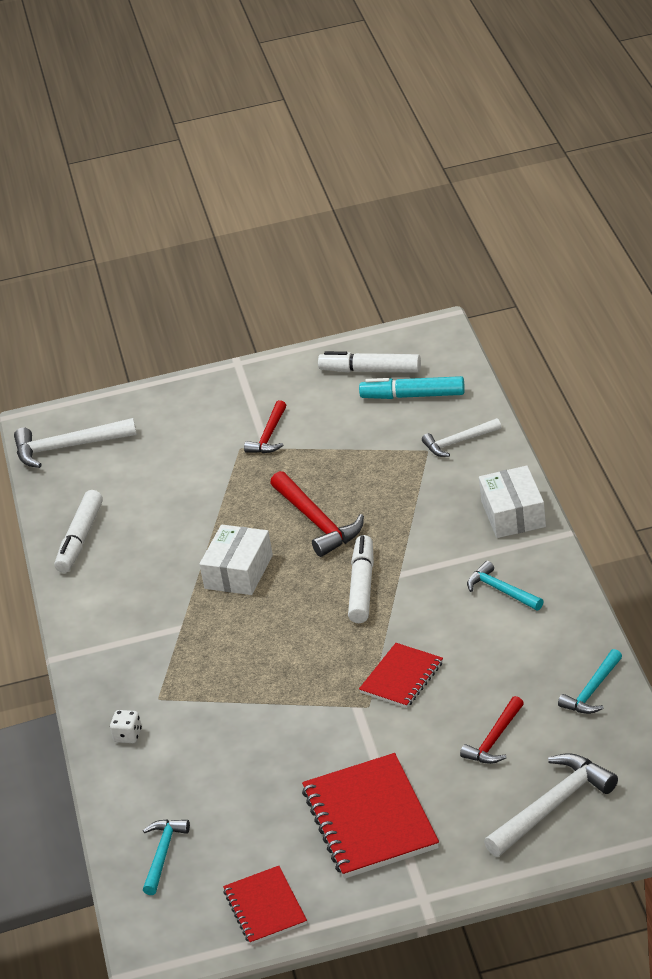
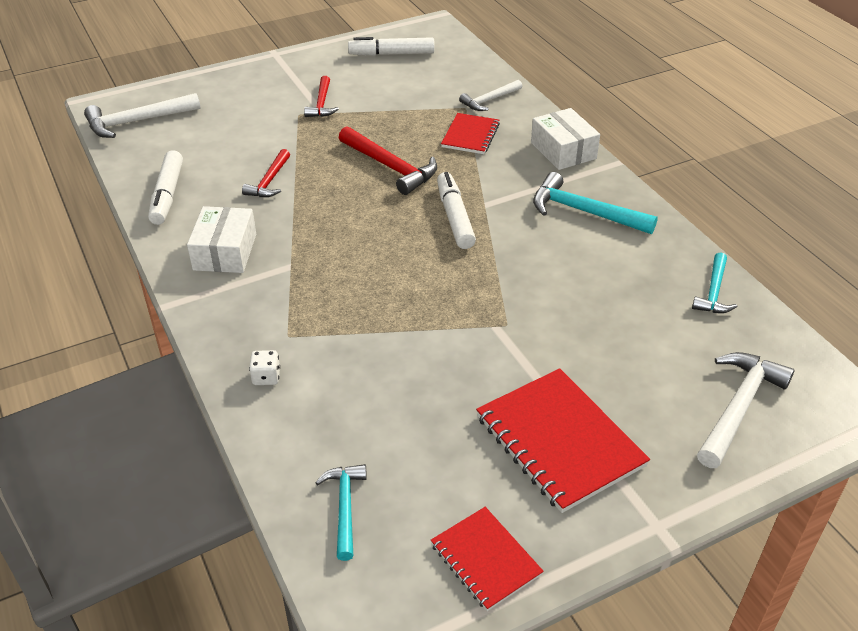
camera: 20 degrees left, 5 degrees up
(238, 572) = (332, 213): white box -> white box (225, 252)
(401, 678) = (528, 295): red notebook -> red notebook (470, 135)
(413, 396) = (435, 70): turquoise marker -> none
(495, 739) = (646, 345): red hammer -> red hammer (269, 181)
(501, 591) = (584, 212): turquoise hammer -> turquoise hammer, size x1.59

